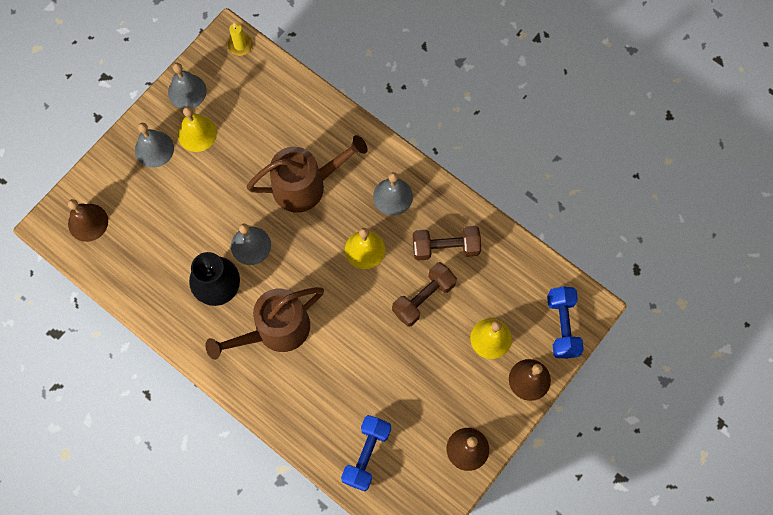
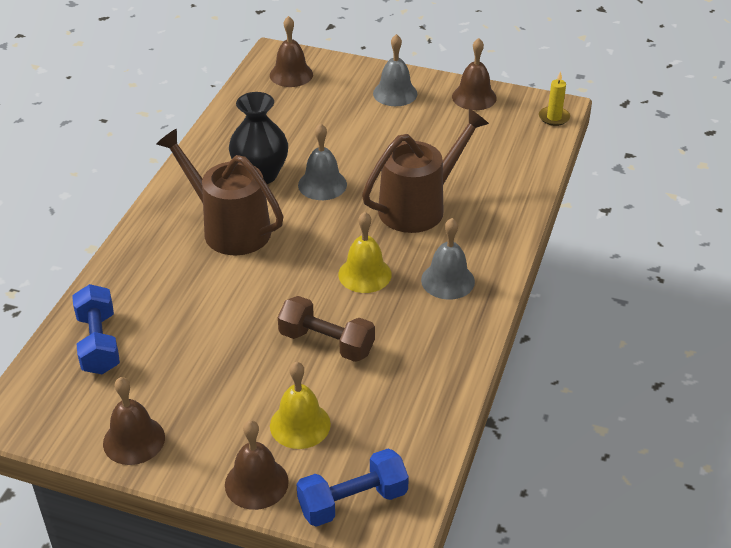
camera: 70 degrees right, 30 degrees down
(187, 91) = (474, 97): grey bell -> brown bell
(197, 133) = (430, 115): yellow bell -> none
(306, 185) = (419, 206): brown watering can -> brown watering can turned 90 degrees counterclockwise
(366, 455) = (99, 343): blue dumbbell -> blue dumbbell turned 75 degrees clockwise
(445, 247) = (406, 346): brown dumbbell -> none

